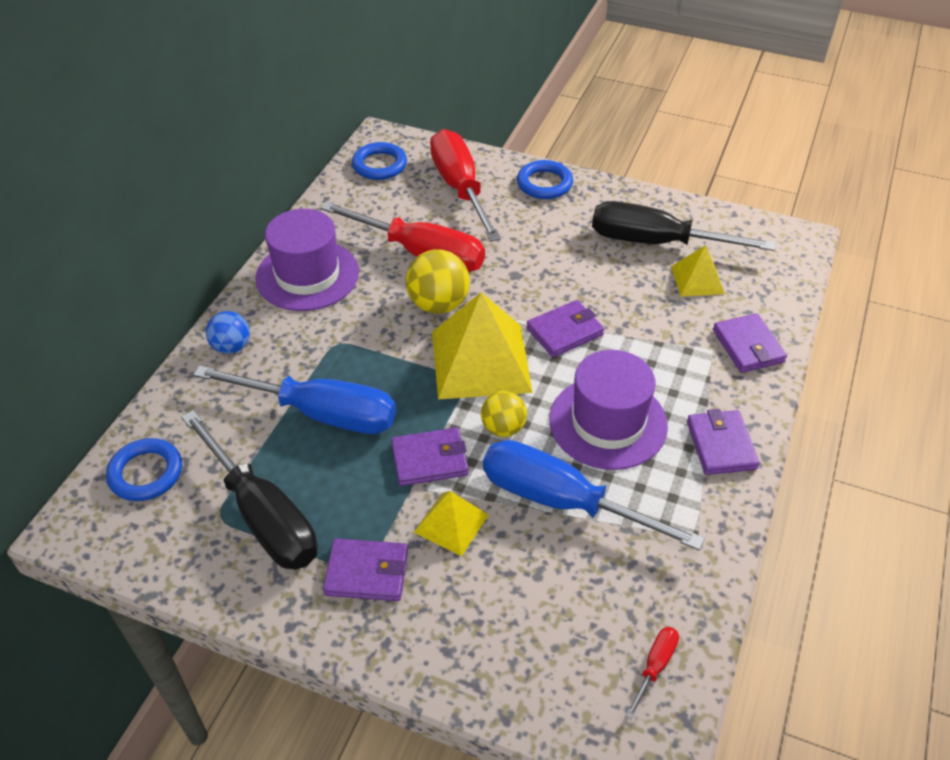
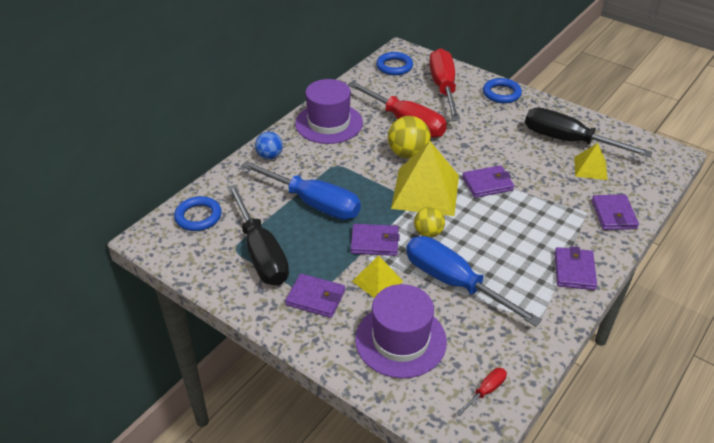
camera: 15 degrees right, 5 degrees down
(608, 422) = (500, 243): purple hat -> purple hat (400, 340)

